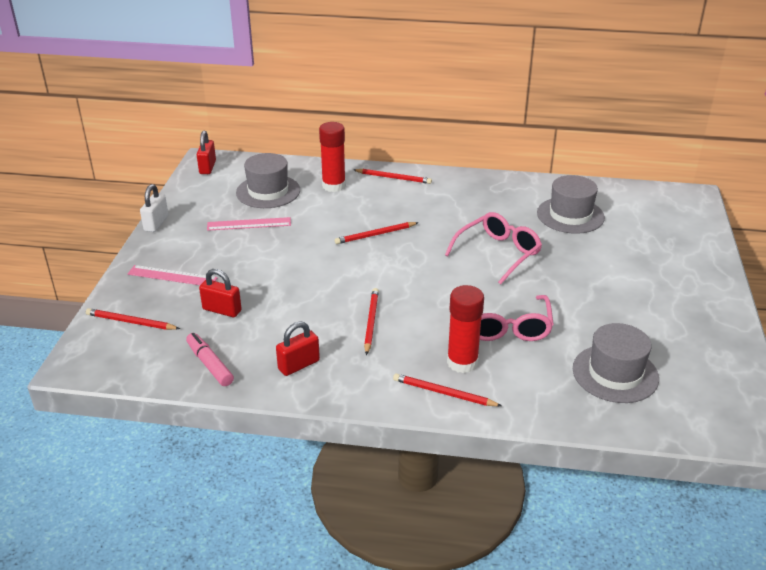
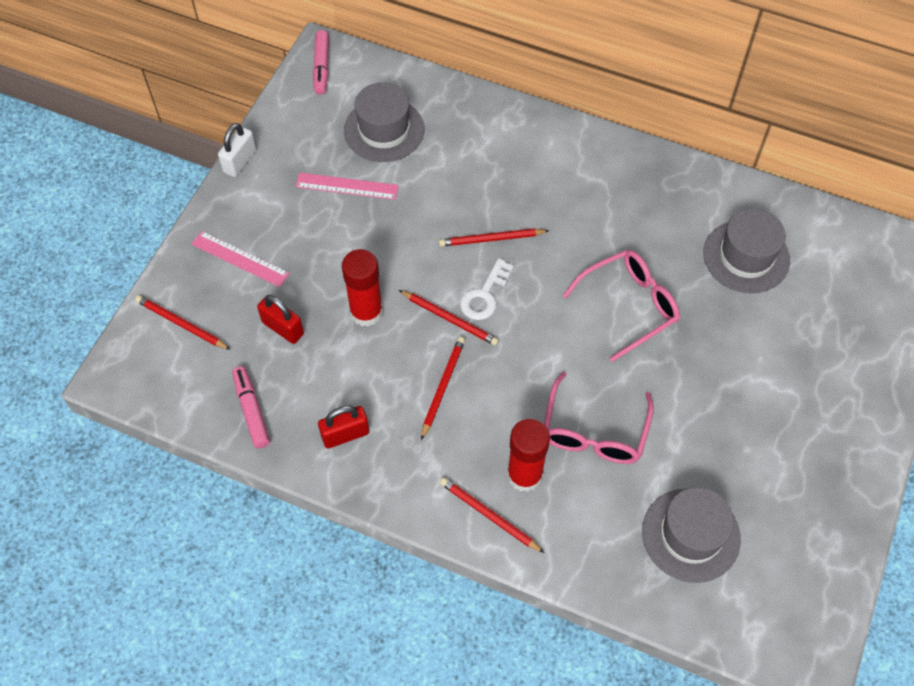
camera: 15 degrees right, 25 degrees up
(207, 167) = (321, 67): red padlock -> pink marker
(334, 186) = (467, 136): red glue stick -> red glue stick (366, 312)
(383, 265) = (484, 295): none -> white key
(393, 178) = (546, 136): red pencil -> red pencil (450, 319)

